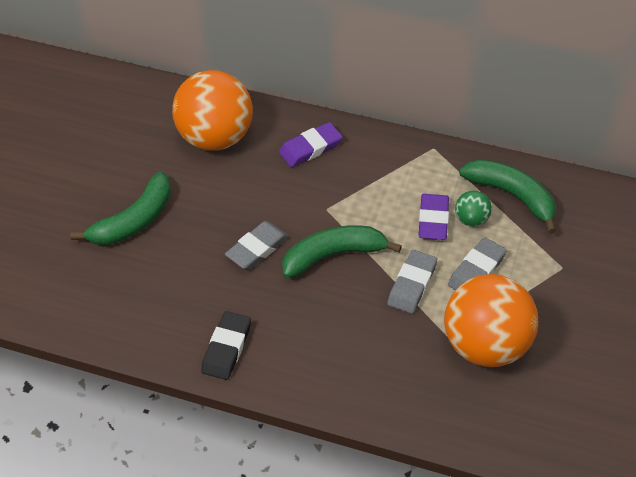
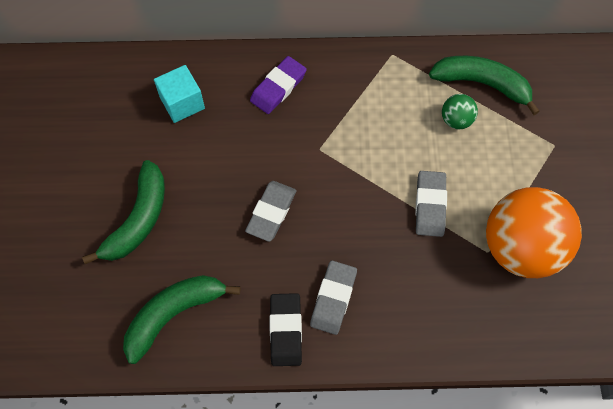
camera: 20 degrees left, 15 degrees up
(215, 138) = (182, 103): orange ball -> turquoise cube
(333, 255) = (346, 197): green banana -> green banana (174, 314)
(433, 220) = (422, 131): purple eraser -> none
(476, 271) = (481, 172): grey eraser -> grey eraser (333, 298)

